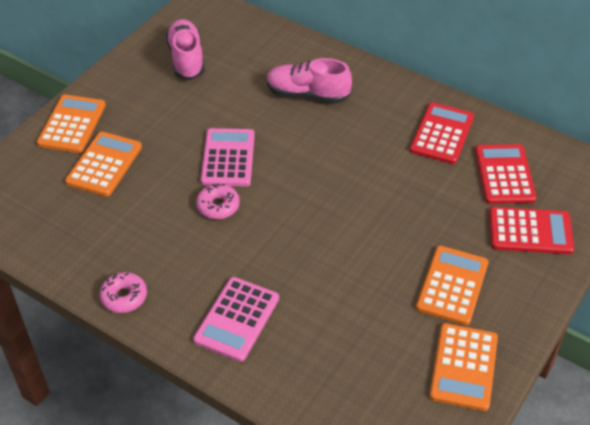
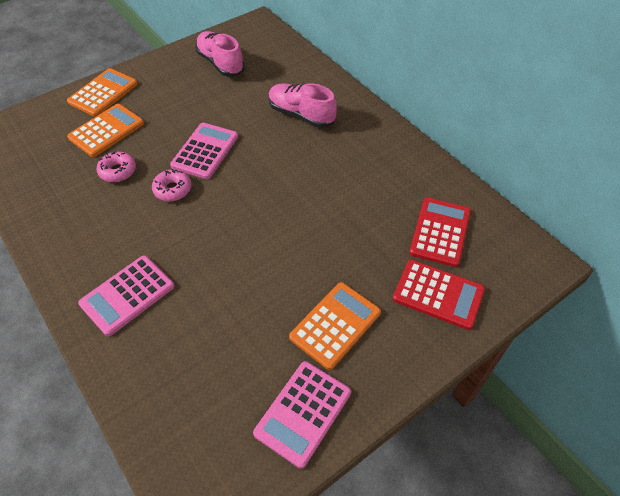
camera: 20 degrees right, 5 degrees up
(124, 297) = (51, 245): pink donut -> pink donut (118, 171)
(186, 59) = (220, 63): pink shoe -> pink shoe turned 45 degrees counterclockwise
(442, 134) = (400, 178): red calculator -> none
(463, 367) = (303, 413): orange calculator -> pink calculator

